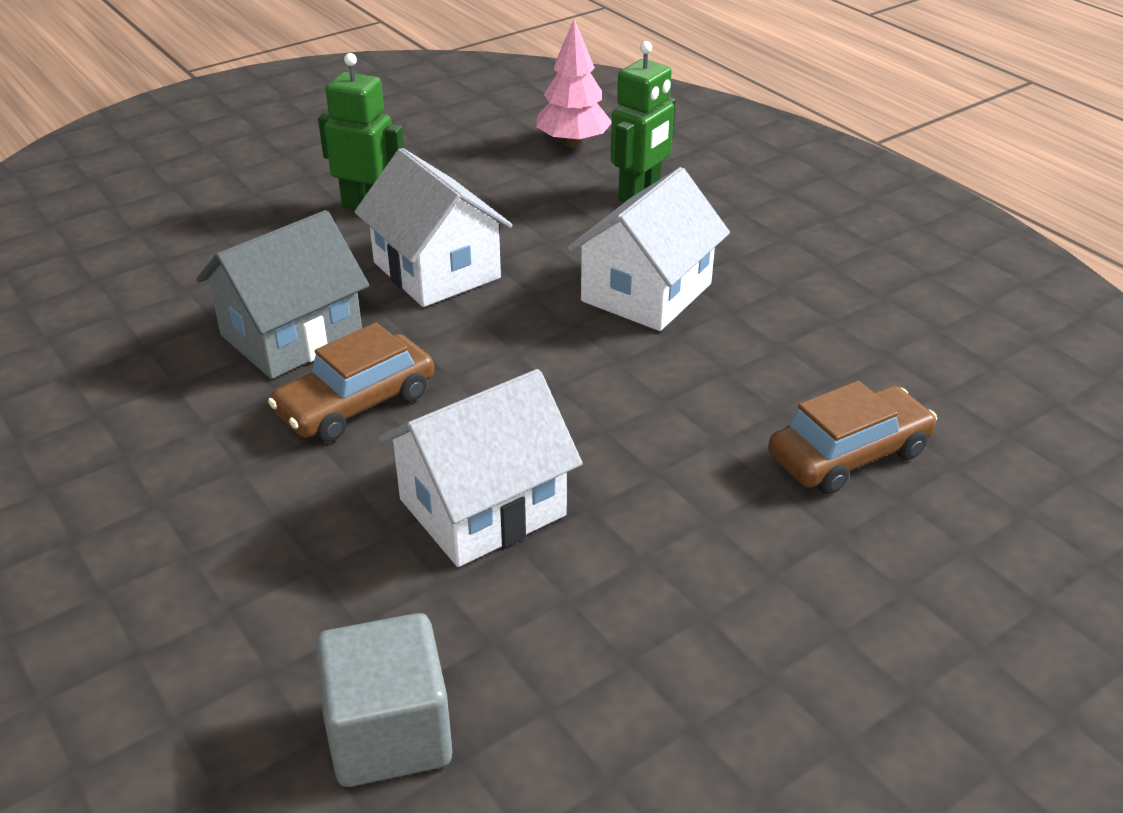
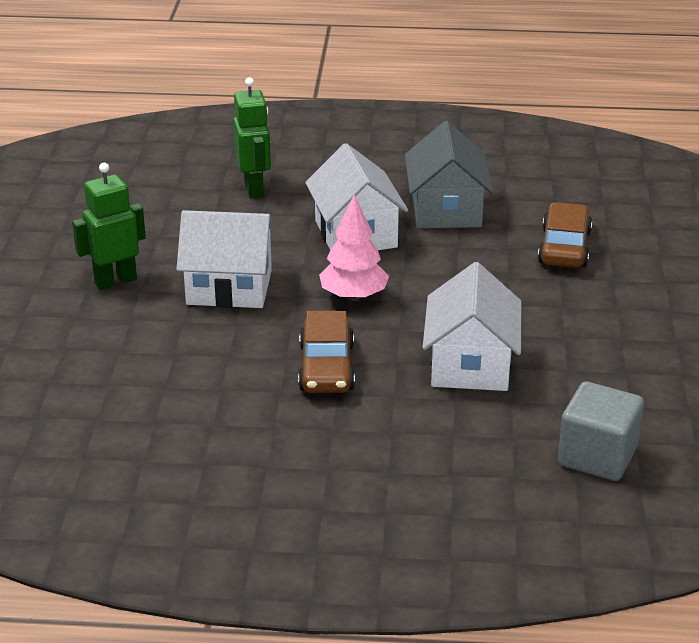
camera: 50 degrees left, 5 degrees down
(292, 336) = (224, 364): grey house -> grey house (446, 210)
(573, 143) = (158, 181): pink tree -> pink tree (353, 296)

